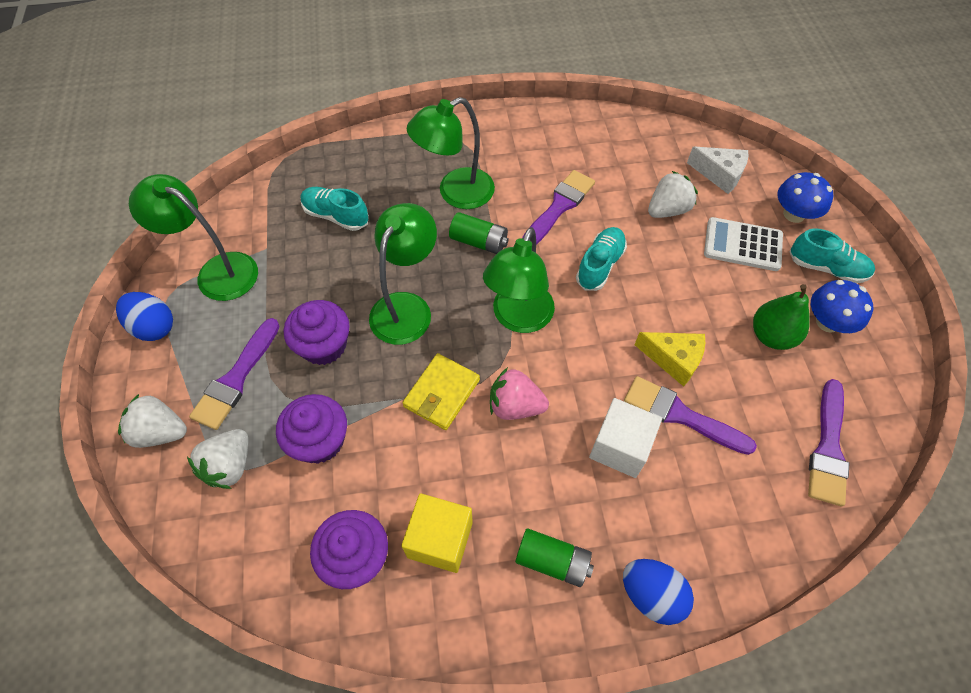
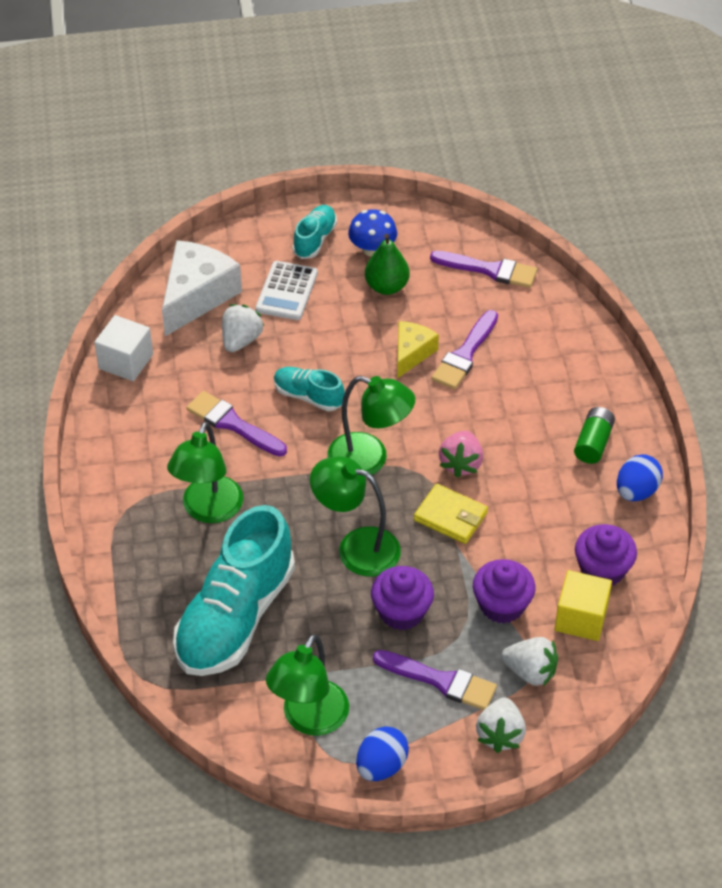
camera: 90 degrees left, 10 degrees down
(336, 216) = (235, 617): turquoise shoe -> turquoise shoe, size x2.10
(440, 539) = (583, 514): yellow cube -> yellow cube (581, 618)
(456, 193) = (208, 510): green lamp -> green lamp turned 45 degrees clockwise
(479, 242) = (276, 490): green battery -> none
(620, 447) = (496, 395): white cube -> white cube (126, 361)
(651, 595) = (612, 386): blue egg -> blue egg (636, 491)
(667, 210) = (241, 340): white strawberry -> white strawberry turned 60 degrees clockwise
(720, 174) = (197, 296): white cheese -> white cheese, size x1.73
(794, 214) = (251, 250): blue mushroom -> none

